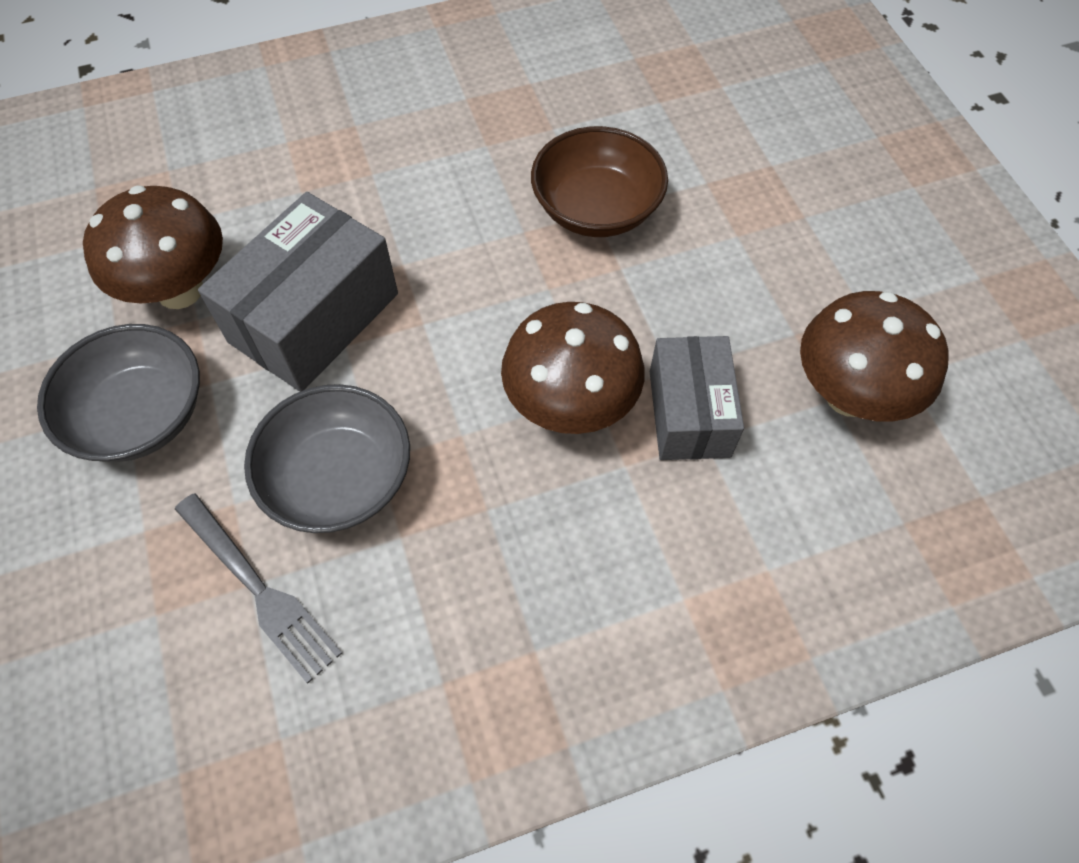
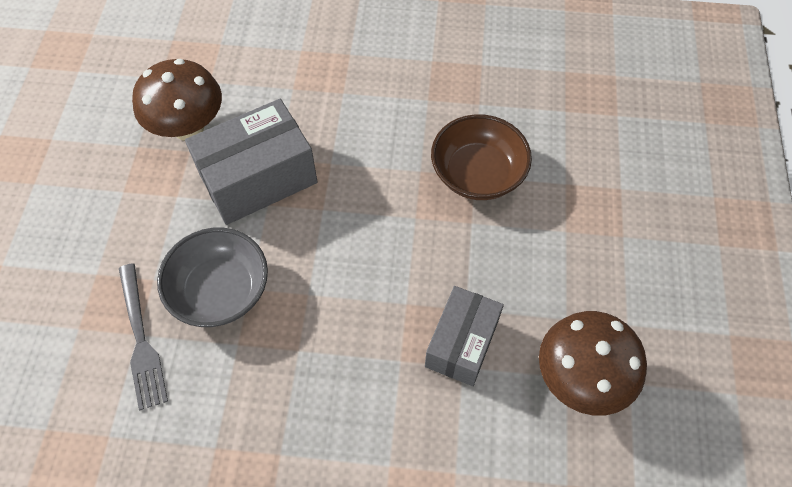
camera: 25 degrees right, 0 degrees up
(141, 415) = (128, 201): grey bowl -> none
(570, 406) = (386, 305): brown mushroom -> none

